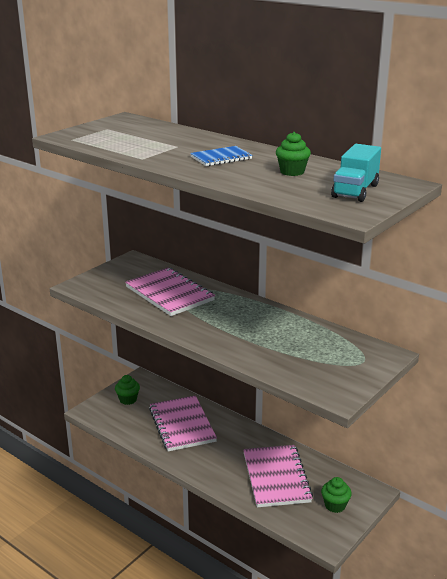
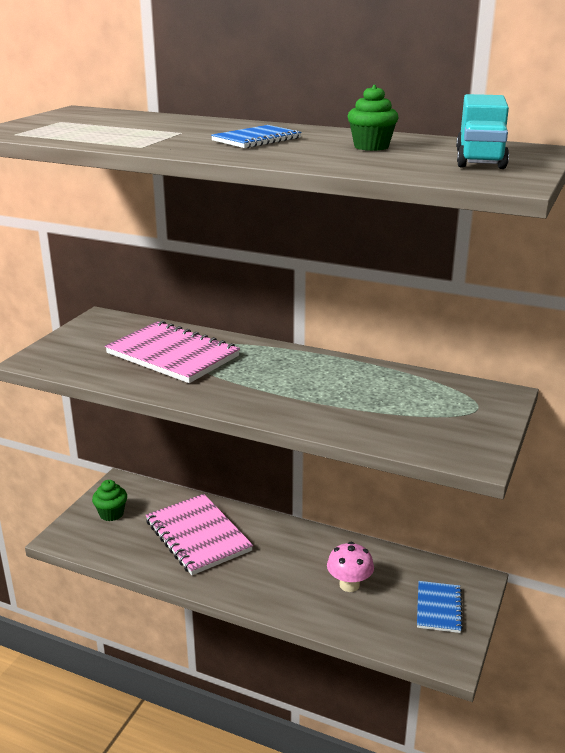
camera: 15 degrees left, 0 degrees up
(276, 477) = (349, 585): pink notebook -> pink mushroom
(335, 505) = (439, 608): green cupcake -> blue notebook

